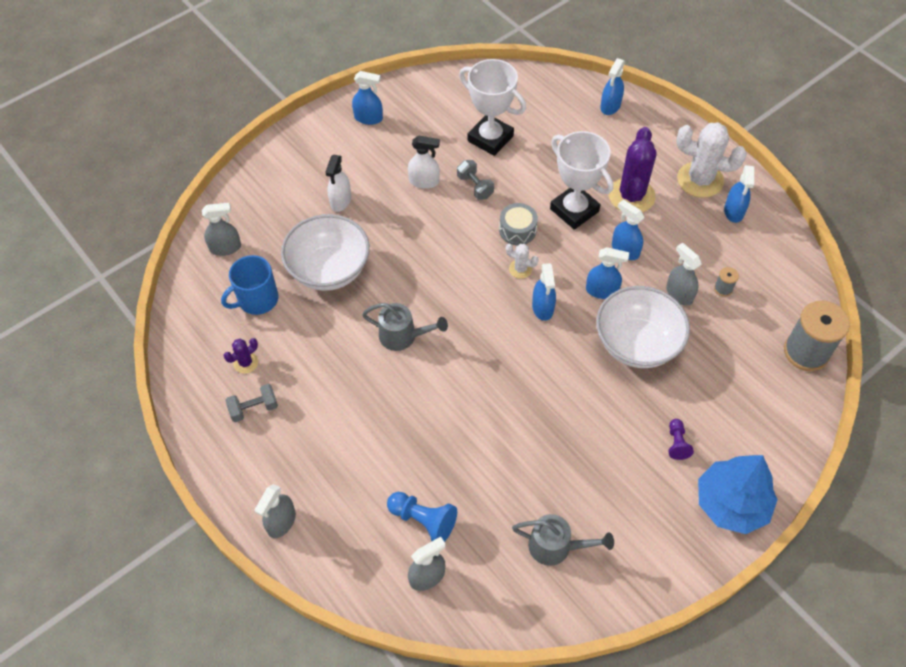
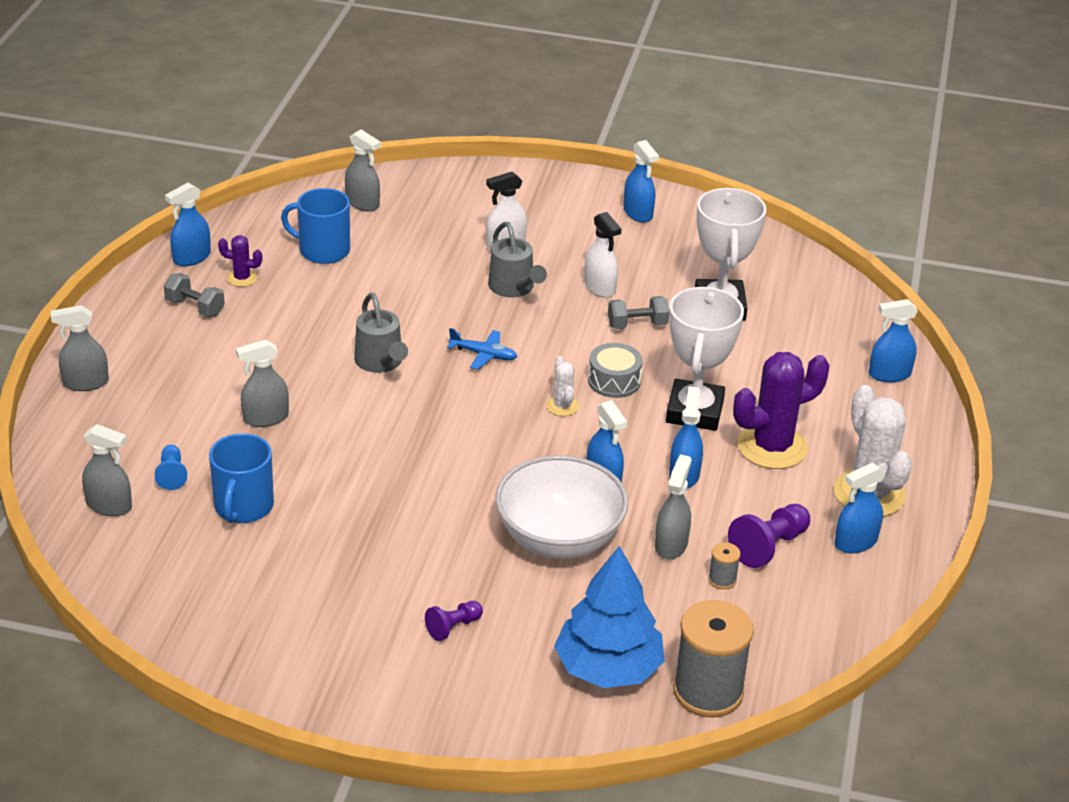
camera: 50 degrees right, 20 degrees down
(329, 270) = (409, 278): white bowl -> none
(407, 432) = (265, 418): none -> grey spray bottle
(423, 520) = (172, 475): blue pawn -> blue pawn, size x0.61
(440, 278) = (483, 355): none -> blue plane
(475, 187) = (637, 325): grey dumbbell -> grey dumbbell turned 60 degrees clockwise
(487, 495) = (243, 506): none -> blue mug
(543, 307) = (528, 445): blue spray bottle -> blue spray bottle (191, 258)
(556, 546) = (227, 585): grey watering can -> grey watering can (514, 288)
(711, 251) = (769, 546): none -> purple pawn
(731, 503) = (414, 706): blue tree -> blue tree (608, 668)

